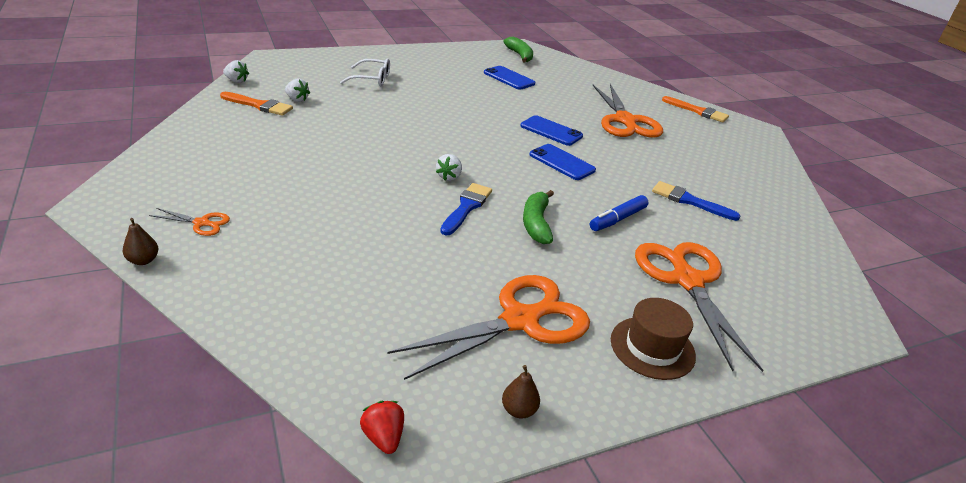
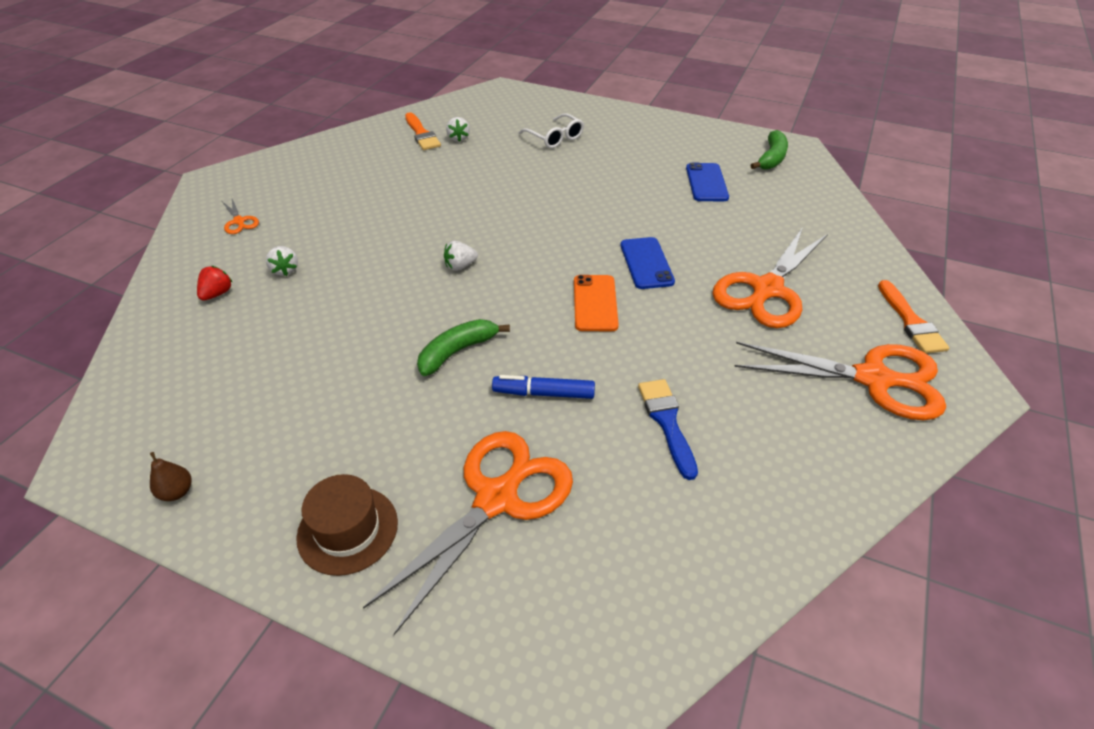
camera: 50 degrees right, 10 degrees up
(143, 260) = (173, 233): brown pear -> none
(236, 81) = (440, 105): white strawberry -> white strawberry (285, 270)
(383, 437) = (89, 442): red strawberry -> red strawberry (217, 294)
(466, 207) = (426, 302): blue brush -> none
(520, 320) = (295, 426): orange scissors -> orange scissors (873, 379)
(562, 162) = (595, 303): blue phone -> orange phone

